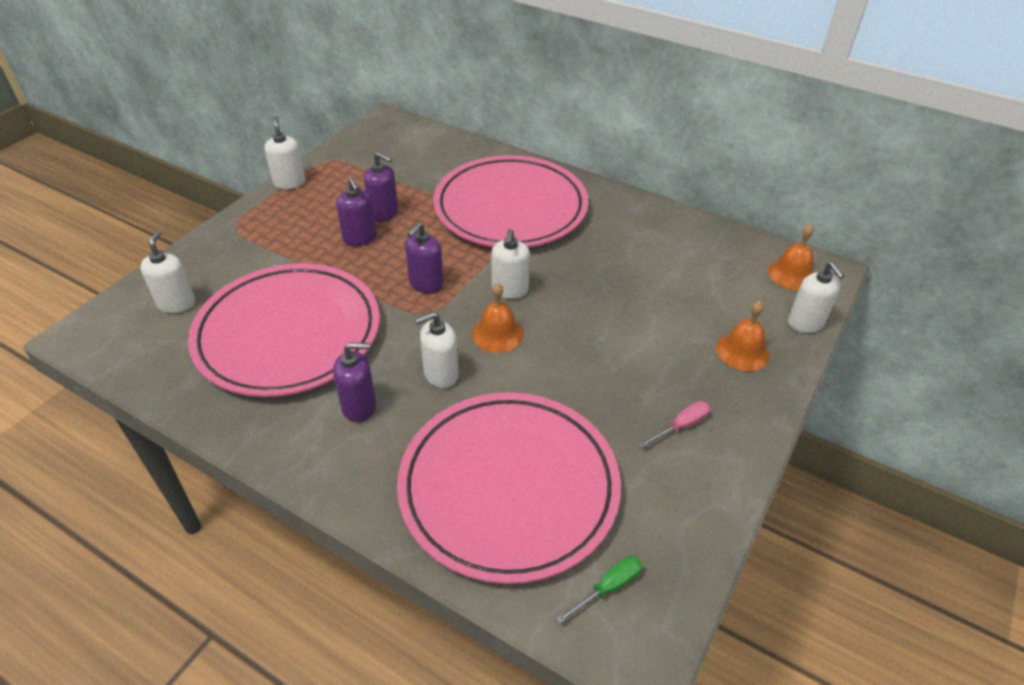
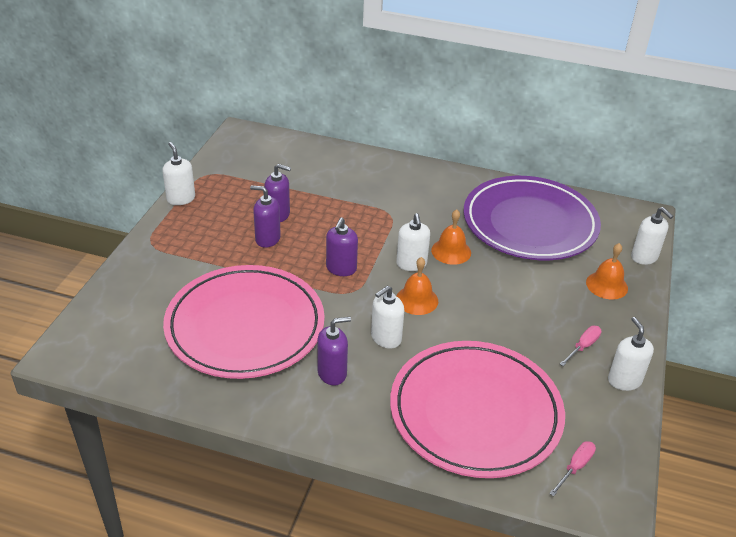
camera: 15 degrees left, 5 degrees down
(177, 303) = (134, 316): white soap dispenser -> white soap dispenser (624, 380)
(360, 238) = (267, 239): purple soap dispenser -> purple soap dispenser turned 150 degrees clockwise
(510, 208) = (383, 197): pink plate -> none
(608, 588) = (575, 467): green screwdriver -> pink screwdriver
(673, 262) = (529, 223): none -> purple plate
(792, 274) = (621, 221): orange bell -> orange bell (451, 251)

